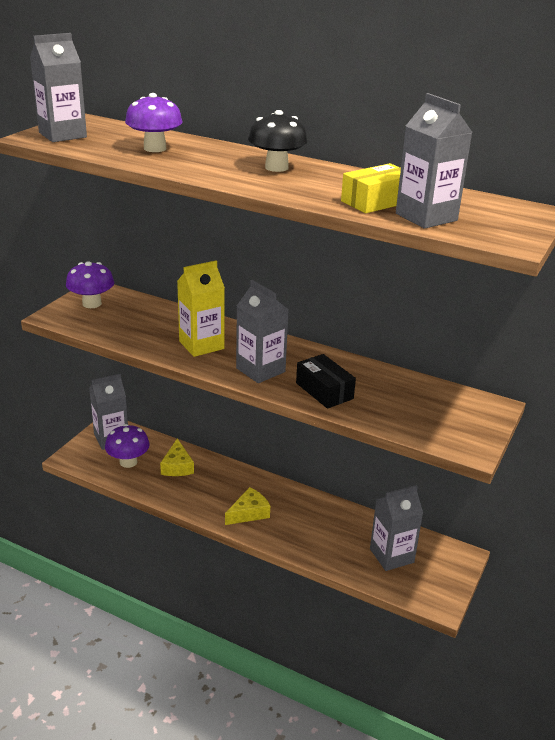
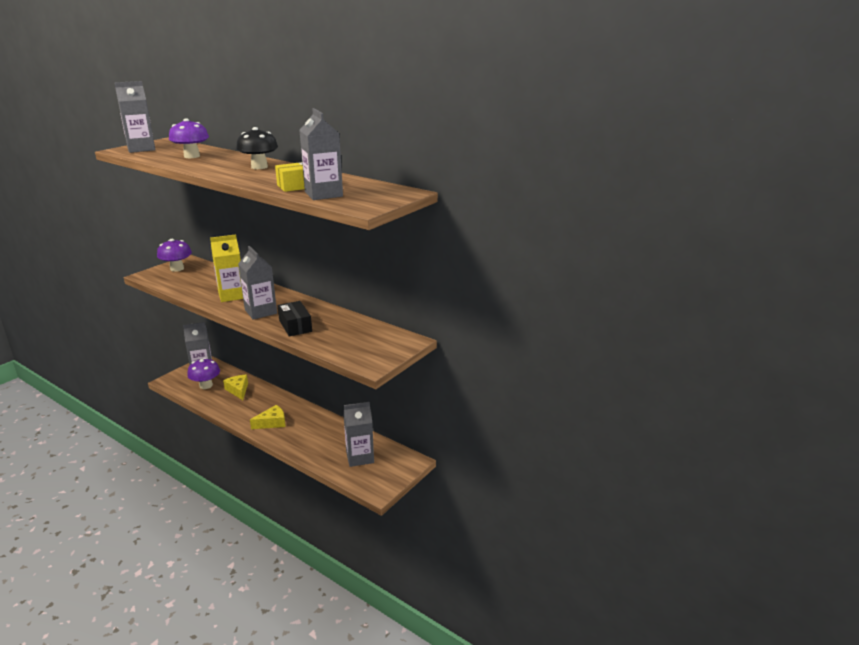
camera: 10 degrees right, 5 degrees down
(177, 466) = (238, 390): yellow cheese -> yellow cheese turned 150 degrees clockwise

